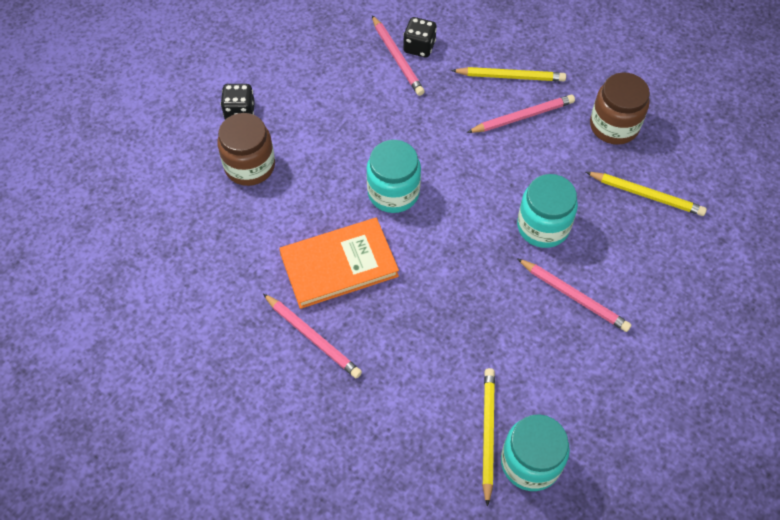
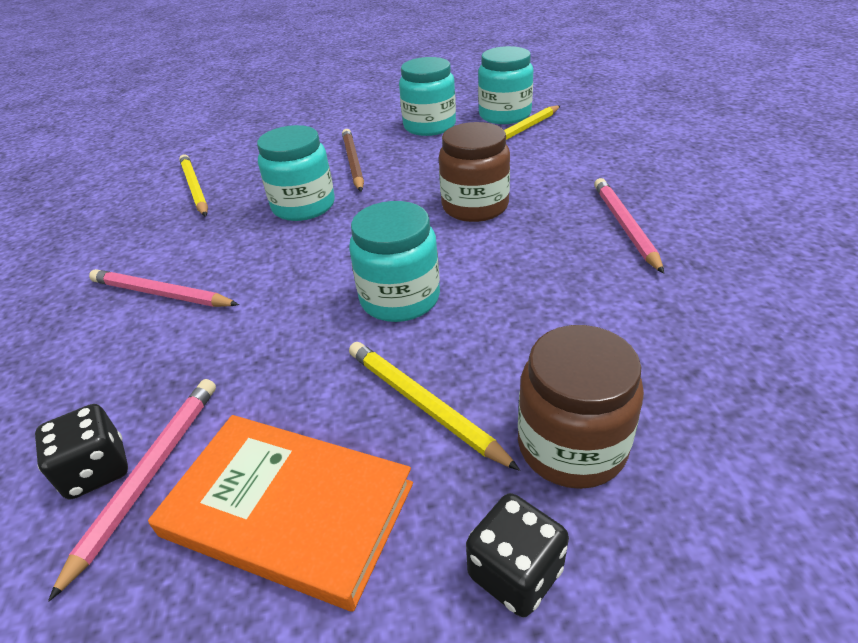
camera: 135 degrees left, 20 degrees down
(339, 265) = (540, 265): orange book -> orange book (288, 509)
(511, 77) = (91, 342): yellow pencil -> yellow pencil (423, 404)
(574, 297) = (353, 162): pink pencil -> brown pencil
(578, 395) = (429, 126): none -> turquoise jar
(614, 126) = (114, 241): brown jar -> brown jar (475, 206)

